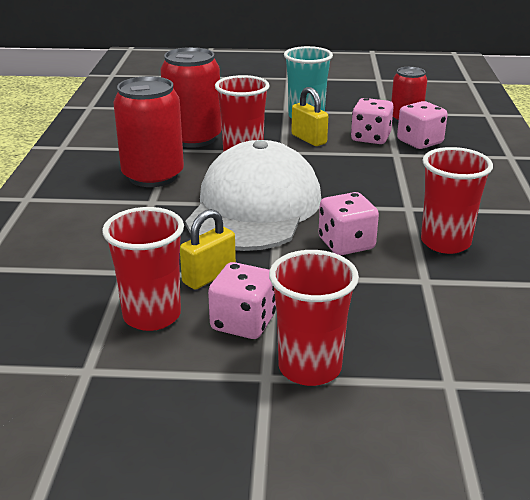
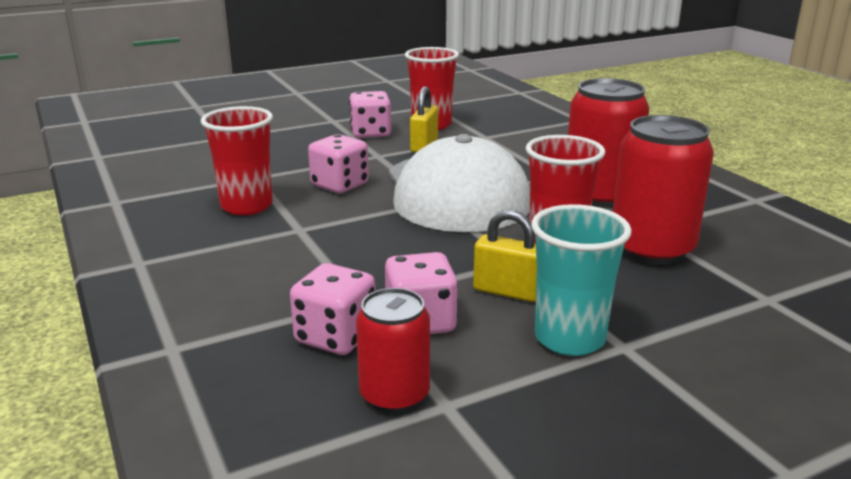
camera: 150 degrees right, 5 degrees down
(309, 367) = (311, 127): red cup -> none

